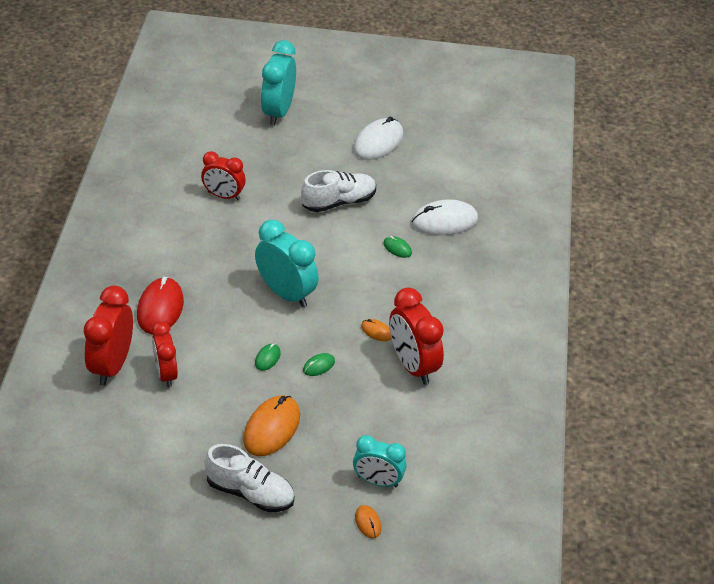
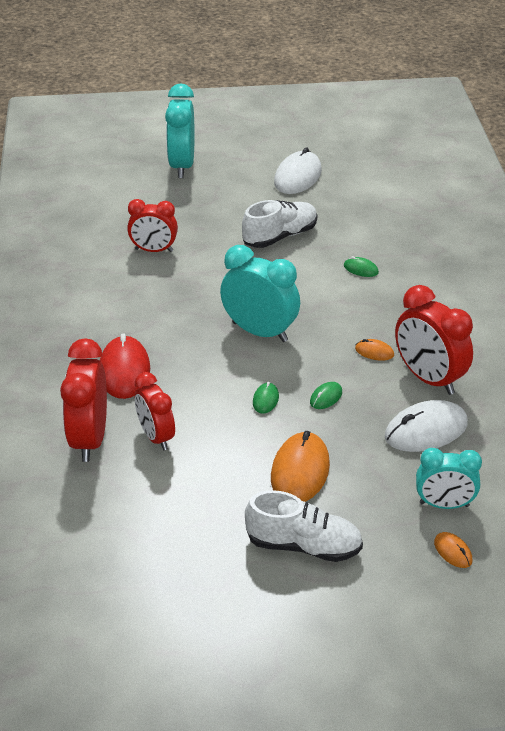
camera: 10 degrees left, 5 degrees down
(444, 221) = (398, 236): white mouse -> white mouse (426, 430)

